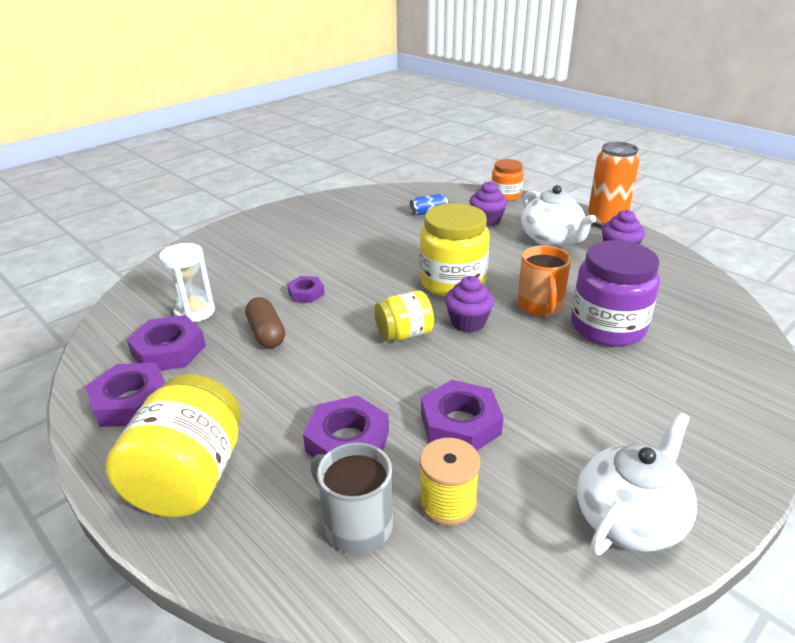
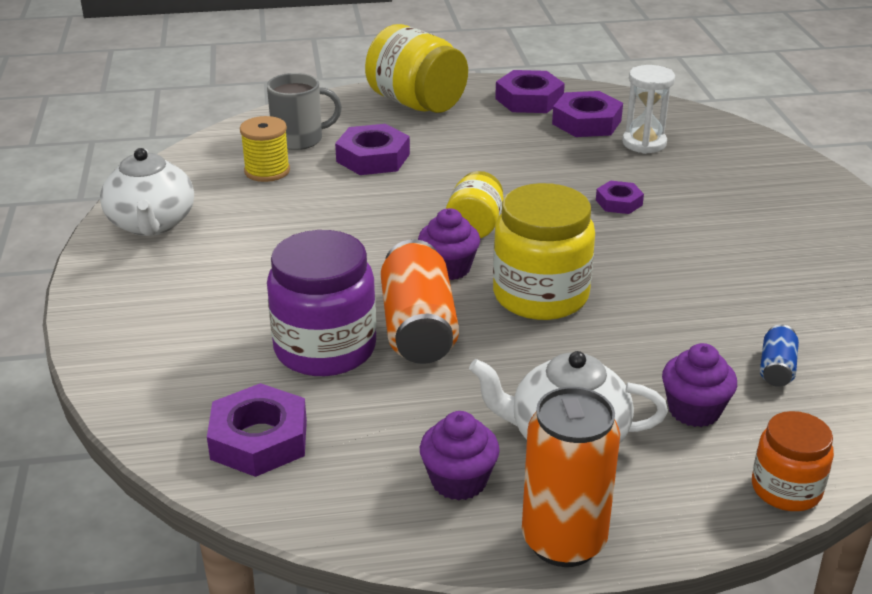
camera: 125 degrees right, 0 degrees up
(266, 333) = (562, 165): brown capsule -> none
(460, 424) = (324, 204): purple nut -> purple nut (259, 439)
(540, 306) = (418, 327): orange mug -> orange can

